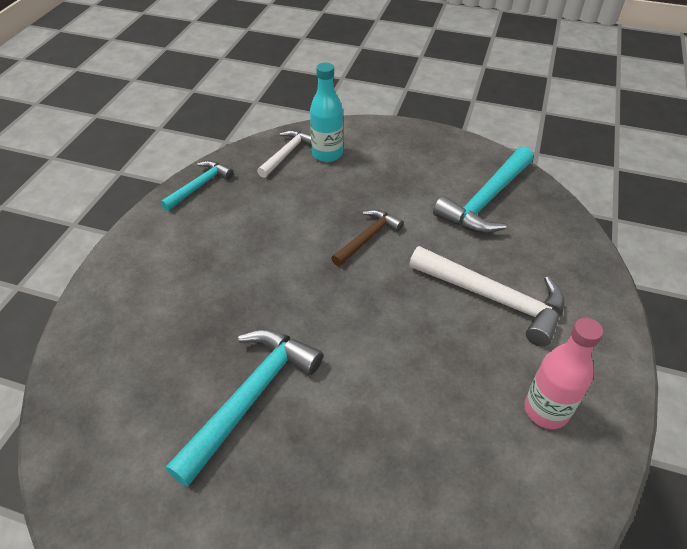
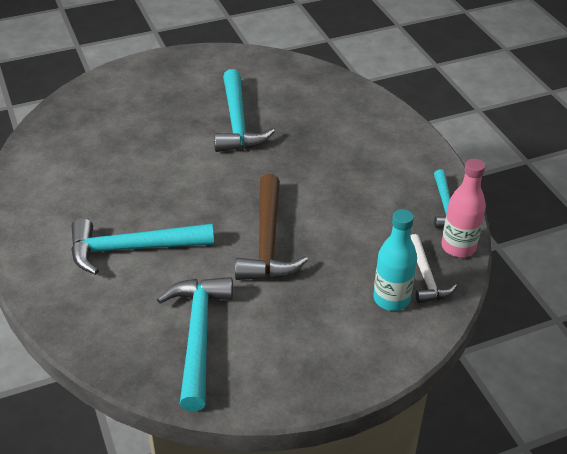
camera: 140 degrees right, 5 degrees down
(367, 238) = (267, 241): brown hammer -> brown hammer, size x1.69
(493, 298) = (132, 249): white hammer -> turquoise hammer
(546, 410) = (57, 200): pink bottle -> pink bottle (458, 247)

